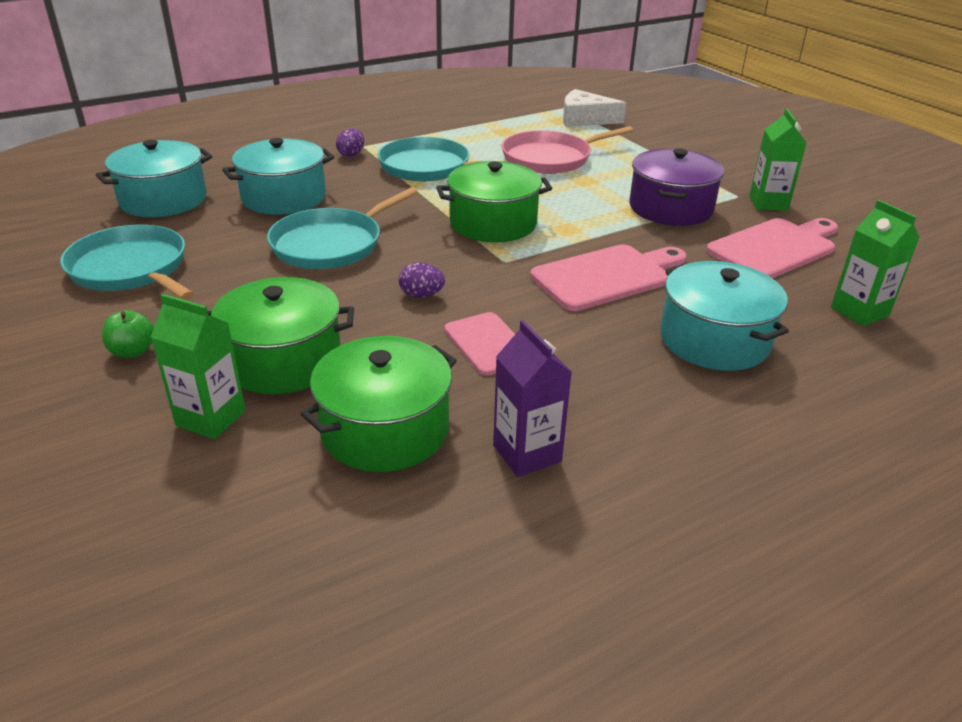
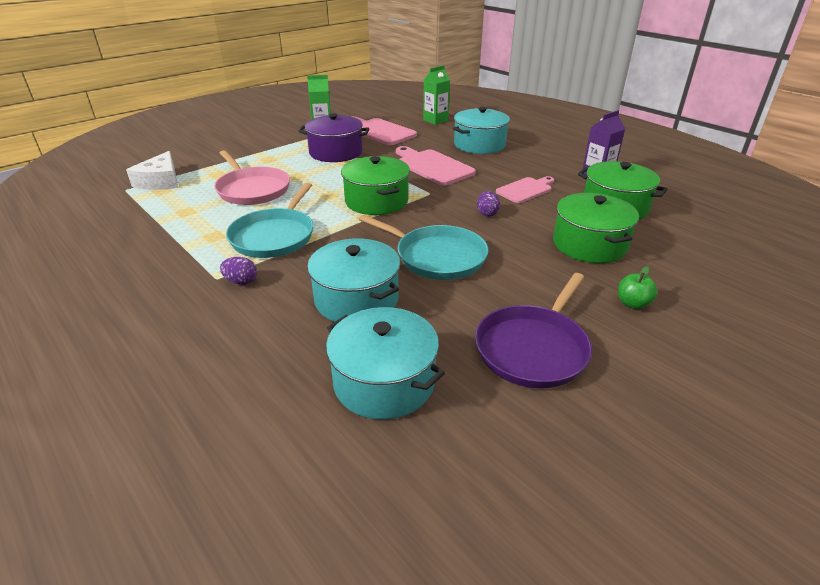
camera: 100 degrees left, 0 degrees up
(131, 269) = (533, 348): turquoise pan -> purple pan
(211, 418) = (658, 255): green carton -> none

